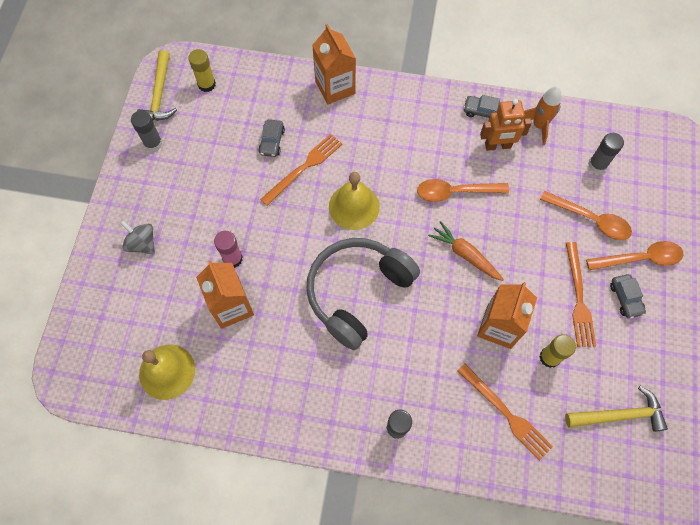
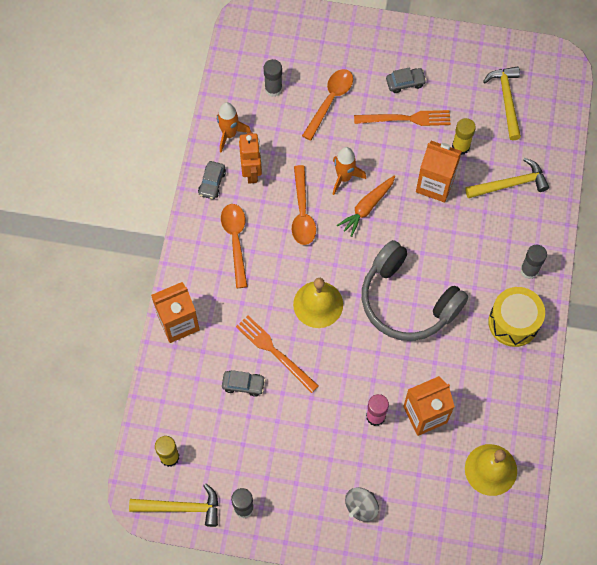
camera: 90 degrees left, 0 degrees up
(332, 406) = (513, 322): none -> yellow drum
(499, 232) = (344, 177): none -> orange rocket
(506, 413) = (510, 184): orange fork -> yellow hammer
(640, 258) = (367, 67): orange spoon -> orange spoon (235, 241)

